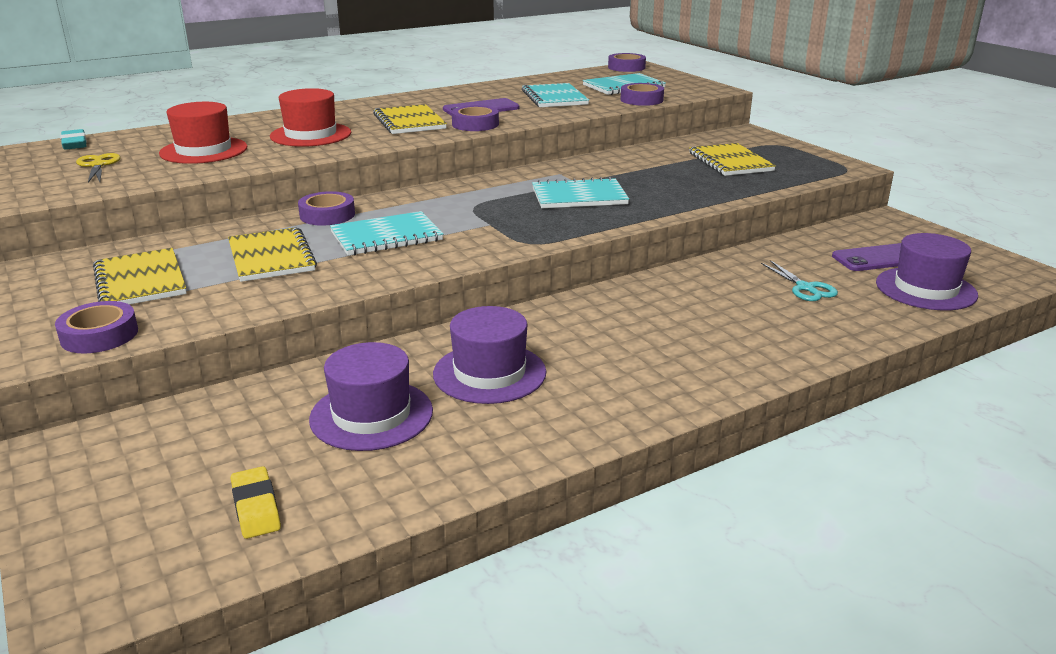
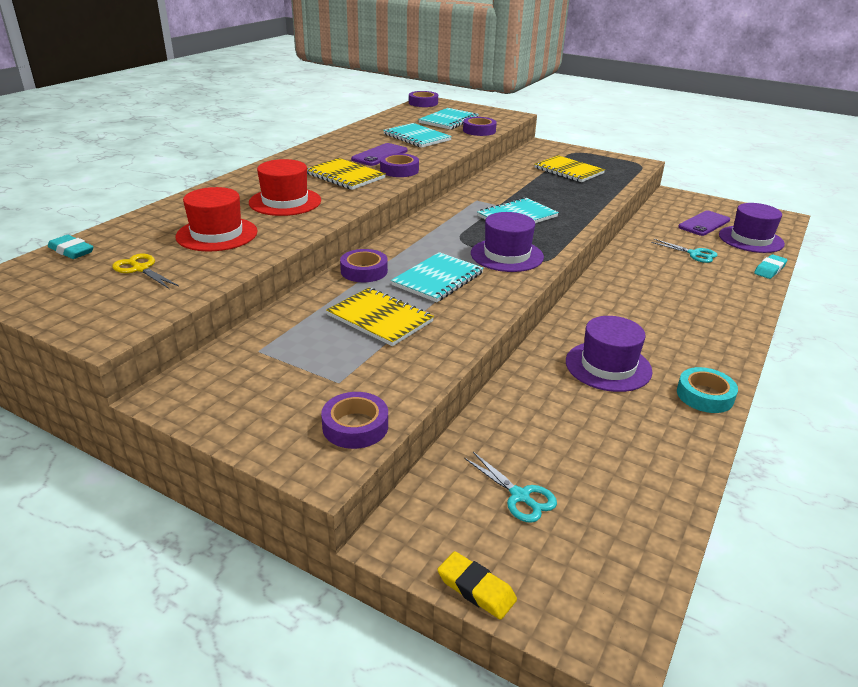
camera: 30 degrees left, 5 degrees up
(140, 281) = (307, 368): yellow notebook -> none
(202, 457) = (520, 496): none -> turquoise scissors
(256, 507) = (610, 517): yellow eraser -> yellow eraser (476, 589)
(371, 415) = (581, 422): purple hat -> purple hat (507, 255)
(559, 434) = (705, 395): none -> turquoise tape
(895, 328) = (769, 269): none -> turquoise eraser

